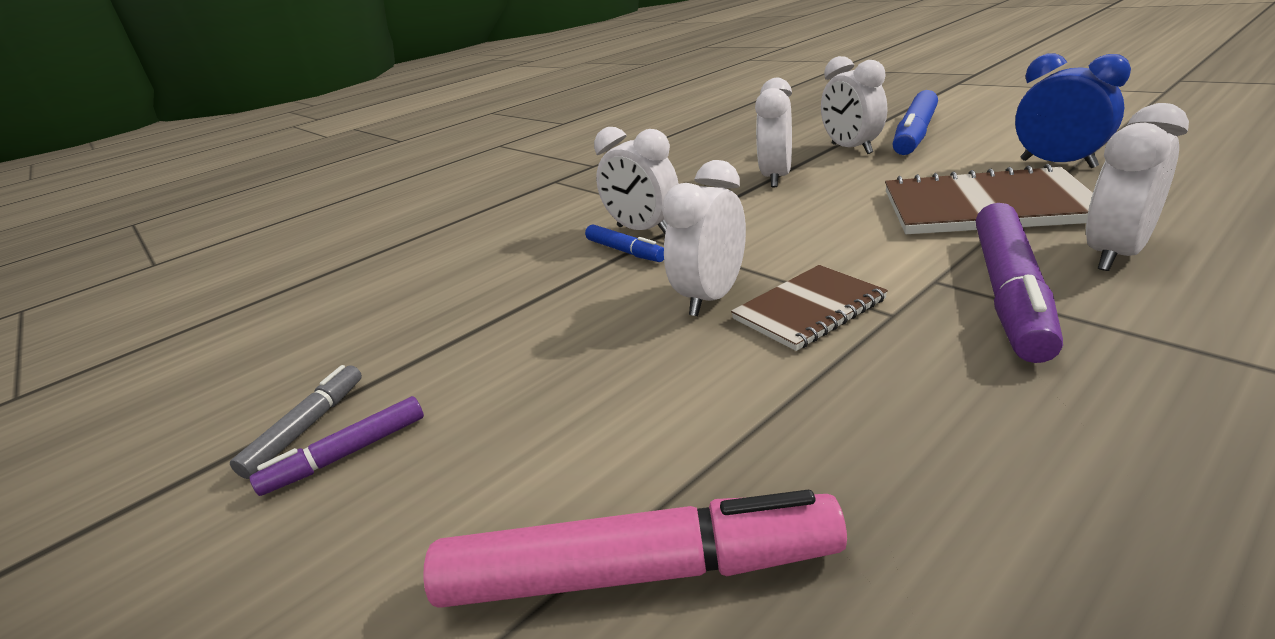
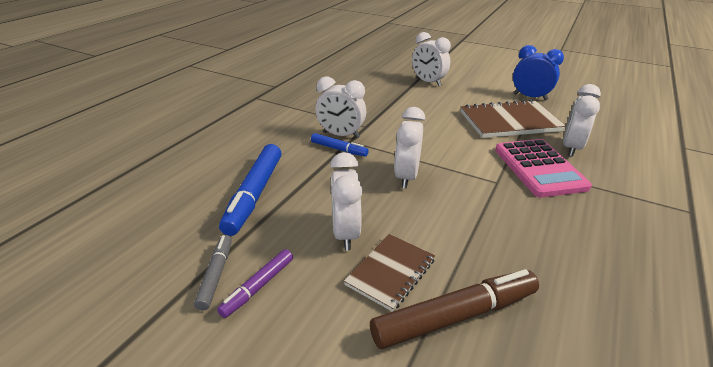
camera: 25 degrees left, 5 degrees up
(637, 571) = (455, 316): pink marker -> brown marker
(776, 178) = (397, 100): white clock -> white clock (345, 233)
(809, 309) = (458, 181): brown notebook -> brown notebook (390, 272)
(915, 134) = (456, 74): blue marker -> blue marker (254, 194)
(1009, 292) = (539, 168): purple marker -> pink calculator

